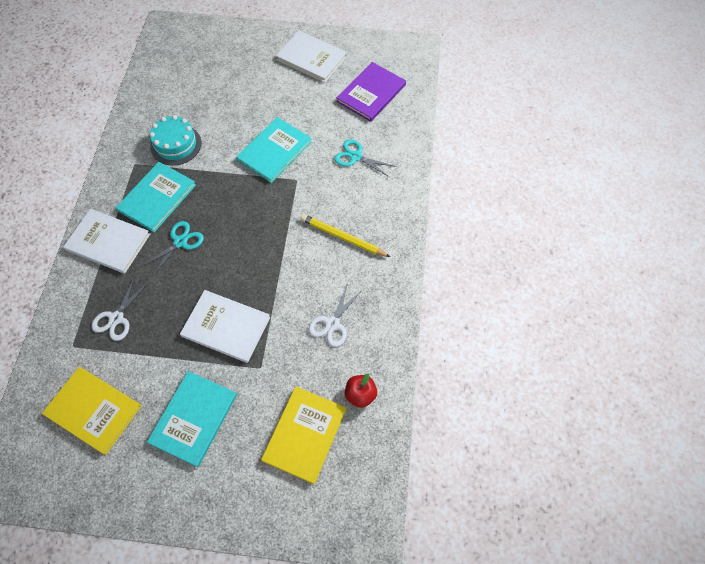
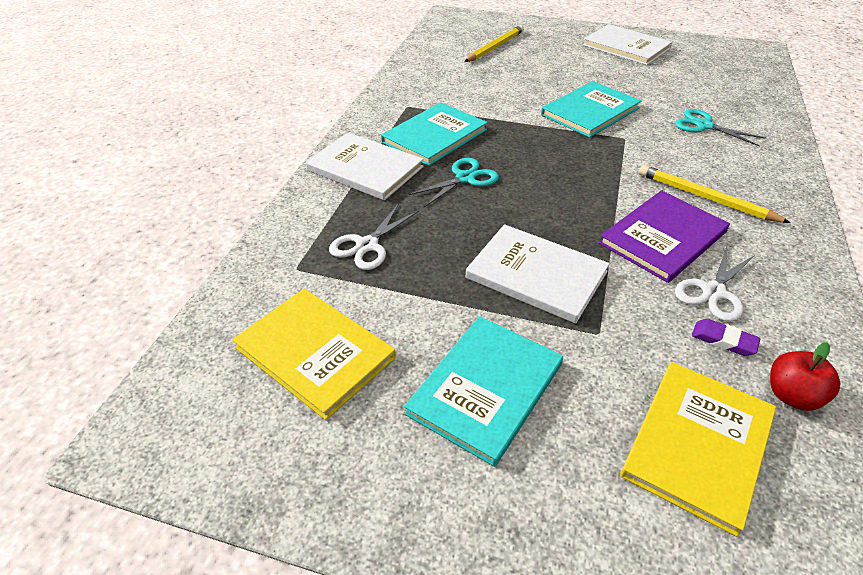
camera: 10 degrees right, 20 degrees down
(176, 145) = (460, 96): turquoise cake -> none
(204, 72) = (495, 47): none -> yellow pencil
(331, 361) = (723, 340): none -> purple eraser
(371, 93) = (710, 77): purple book -> purple book (663, 238)

